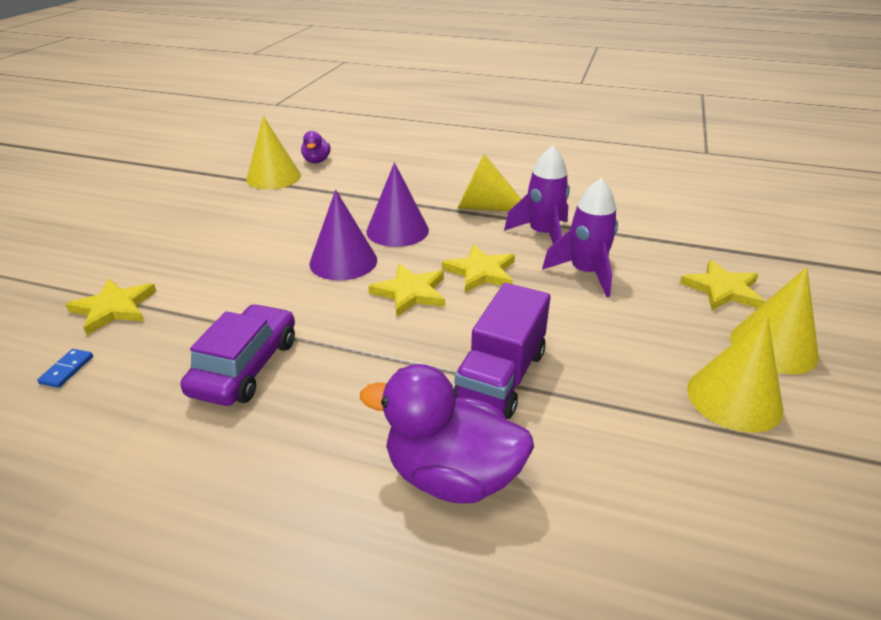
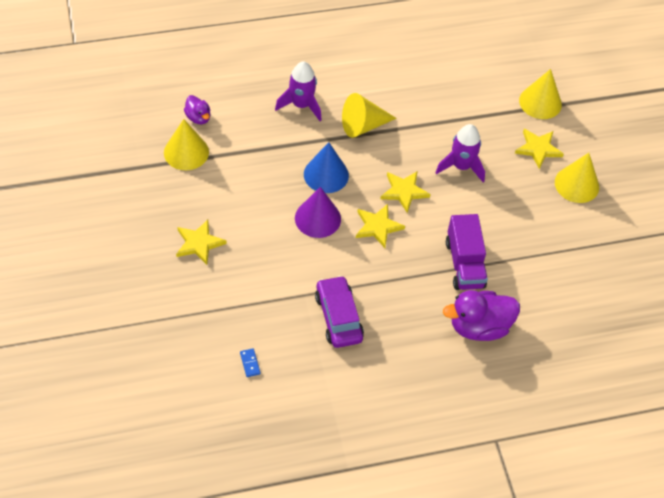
camera: 35 degrees left, 20 degrees up
(114, 308) = (223, 316): yellow star -> yellow star (199, 243)
(397, 230) = (326, 174): purple cone -> blue cone
(542, 235) = (417, 140): purple rocket -> purple rocket (301, 105)
(734, 398) = (571, 228): yellow cone -> yellow cone (540, 102)

